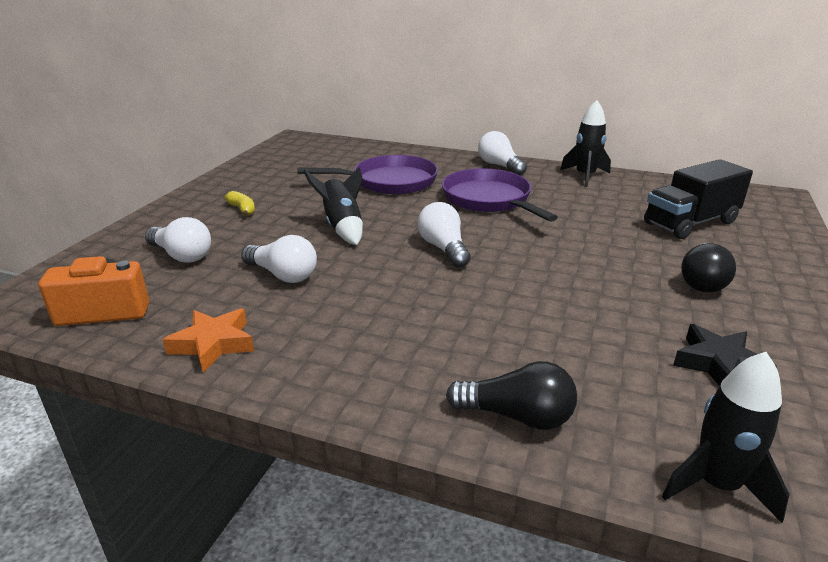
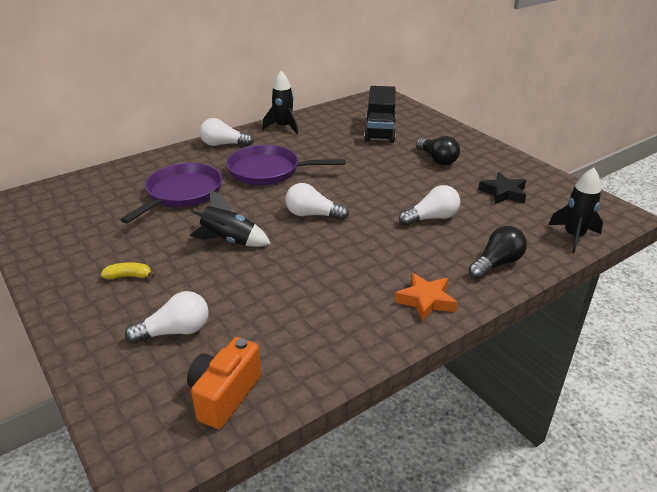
camera: 55 degrees left, 5 degrees up
(213, 344) = (332, 348): orange star -> orange star (426, 300)
(283, 275) = (270, 290): white light bulb -> white light bulb (431, 218)

